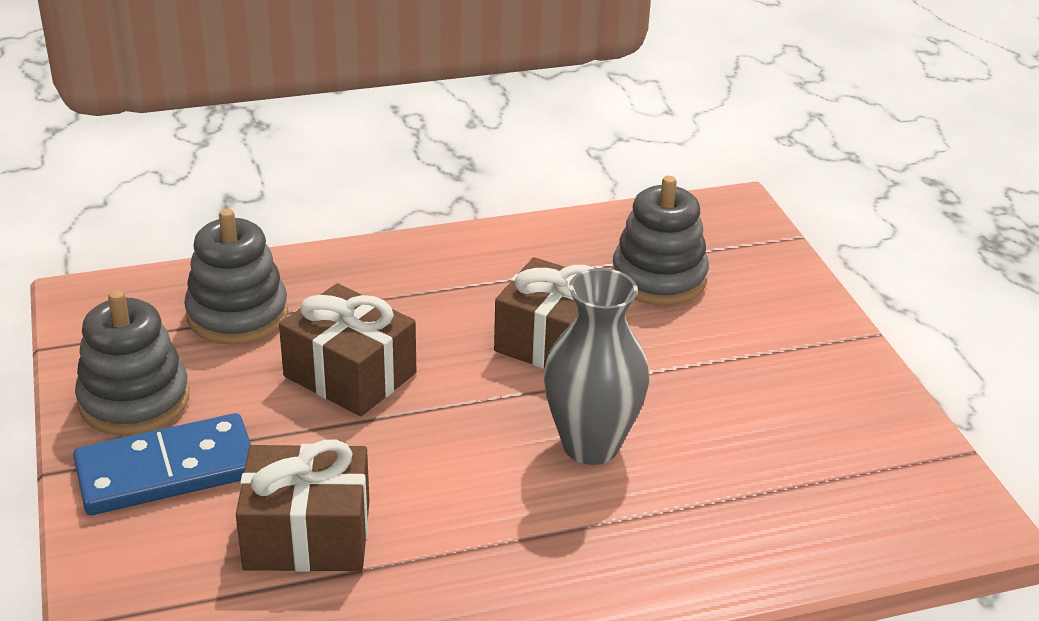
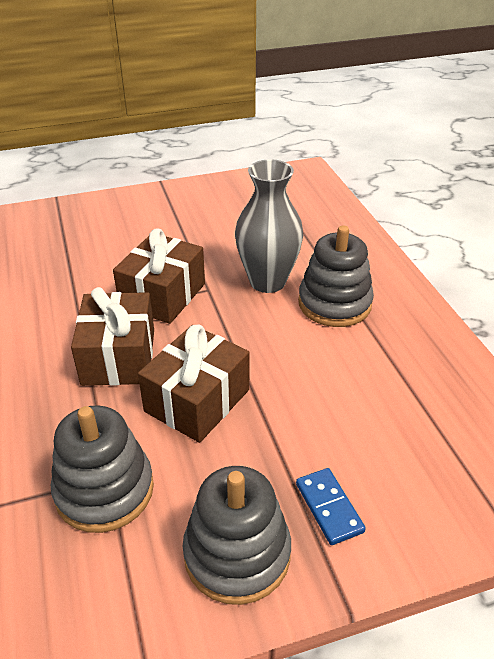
camera: 90 degrees left, 5 degrees up
(167, 470) = (329, 507): blue domino -> blue domino, size x0.53
(307, 535) = (380, 407): brown gift -> brown gift (119, 357)
(659, 278) = (91, 251): grey stacking toy -> grey stacking toy (334, 303)

